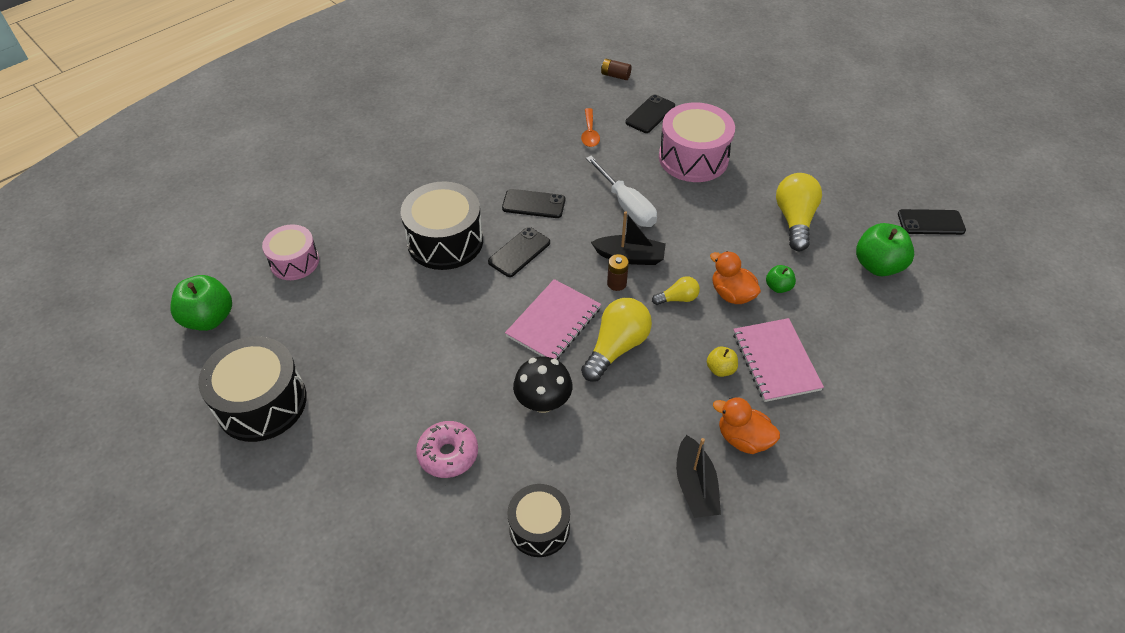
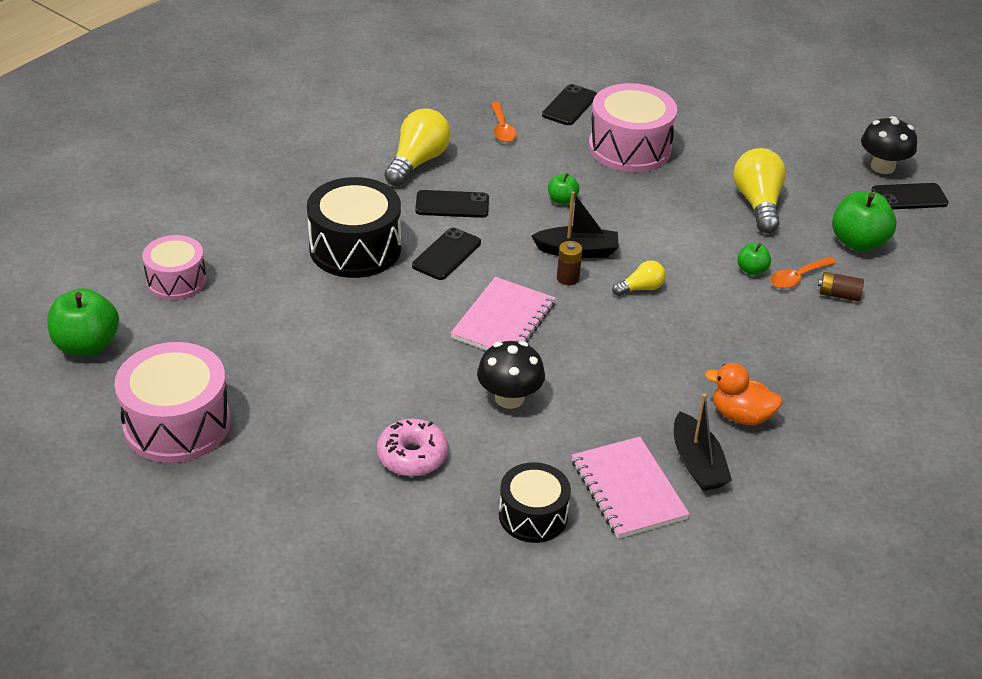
camera: 10 degrees left, 10 degrees down
(261, 403) = (177, 424): black drum -> pink drum
(615, 75) = (519, 67): brown battery -> brown battery (838, 295)
(616, 347) = (581, 340): yellow light bulb -> yellow light bulb (417, 162)
(626, 205) = (562, 200): white screwdriver -> green apple
(720, 369) = (703, 353): yellow apple -> none
(732, 294) = (701, 280): orange duck -> none
(775, 361) = (762, 341): pink notebook -> pink notebook (628, 490)
(817, 298) = (797, 278): none -> orange spoon
(911, 190) = (882, 167): none -> black mushroom

